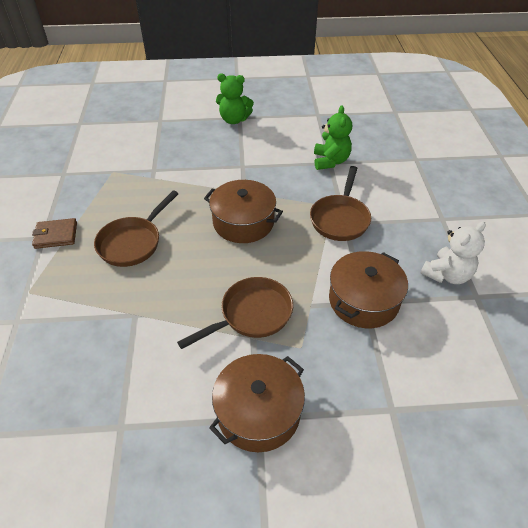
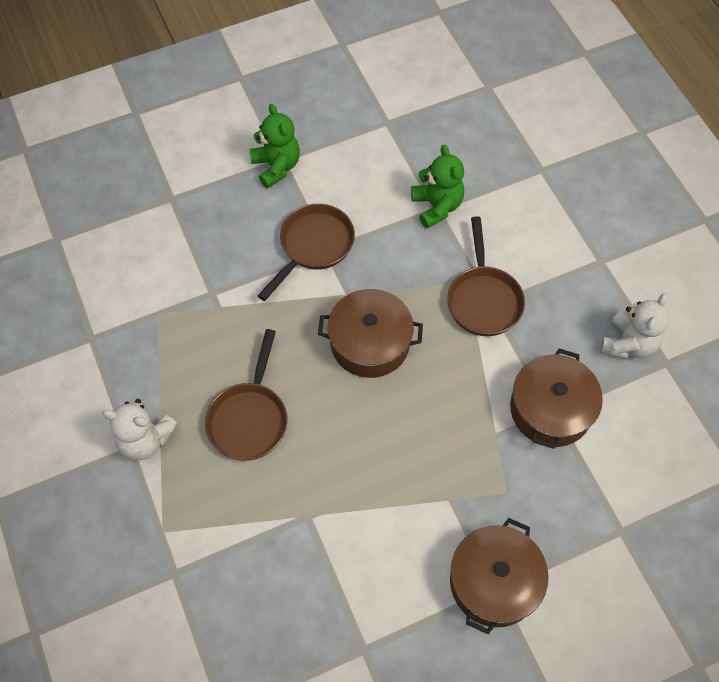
camera: 20 degrees left, 15 degrees up
(56, 235) = (145, 440): brown wallet -> white teddy bear
(234, 120) = (276, 166): green teddy bear -> green teddy bear turned 105 degrees counterclockwise
(251, 315) = (437, 470): brown pan -> brown pan (313, 246)

